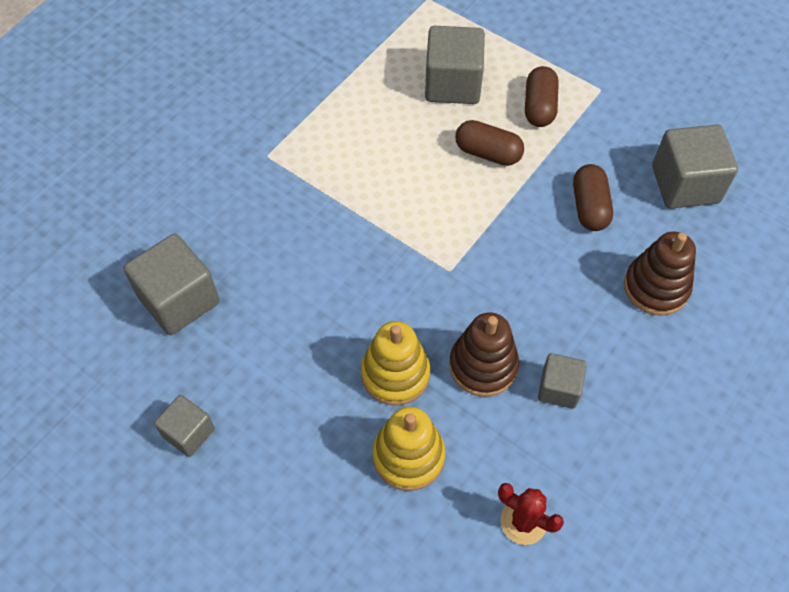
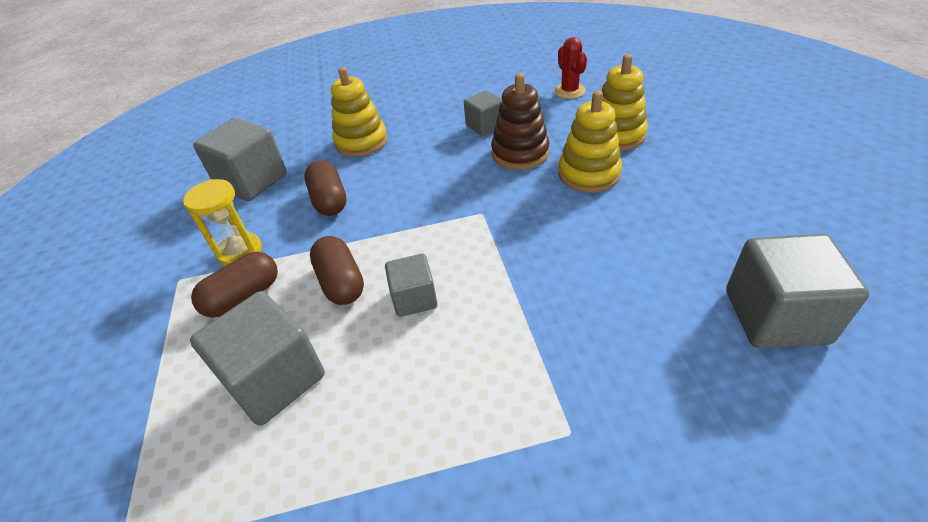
camera: 135 degrees left, 15 degrees down
(189, 433) = (798, 209): grey cube -> grey cube (414, 298)
(589, 207) = (329, 200): brown capsule -> brown capsule turned 60 degrees counterclockwise
(591, 129) = (240, 251): none -> yellow hourglass
(656, 287) = (361, 142): brown stacking toy -> yellow stacking toy

